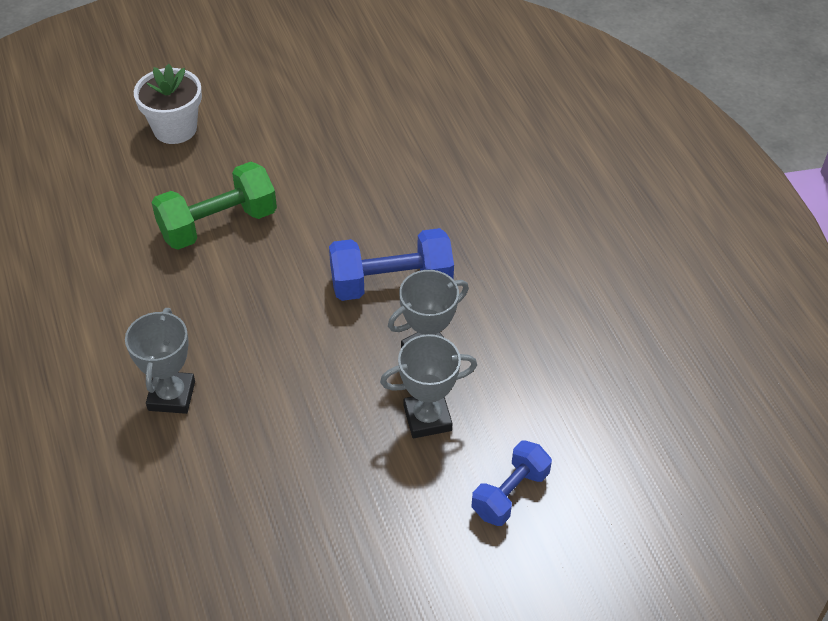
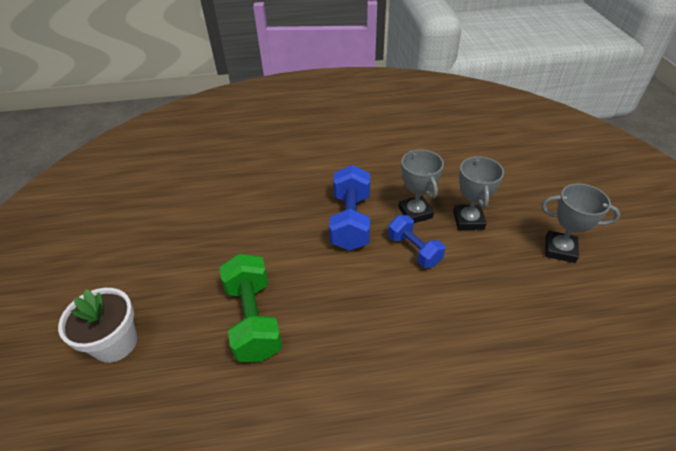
camera: 75 degrees left, 5 degrees down
(171, 396) = (438, 373): grey trophy -> grey trophy (560, 249)
(510, 493) = (524, 194): blue dumbbell -> blue dumbbell (414, 250)

